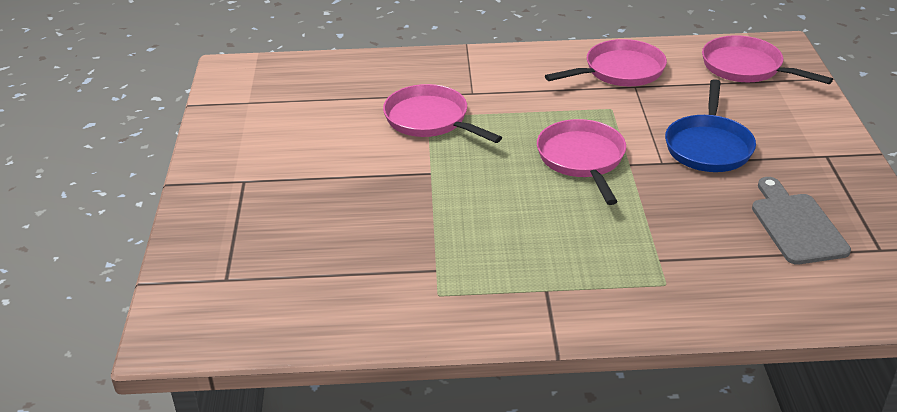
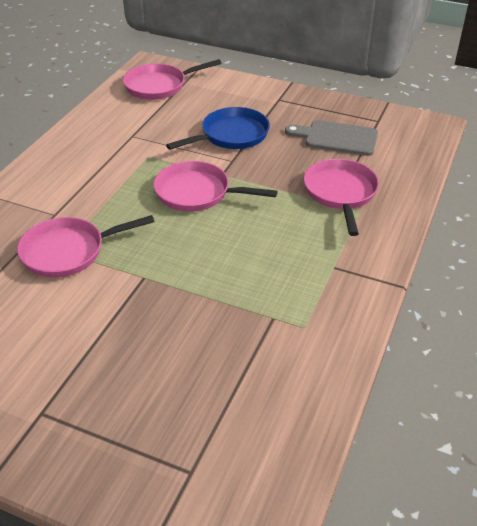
camera: 65 degrees left, 5 degrees up
(619, 71) = (106, 134): pink pan -> pink pan (340, 193)
(708, 146) = (231, 135): blue pan -> blue pan turned 75 degrees counterclockwise

